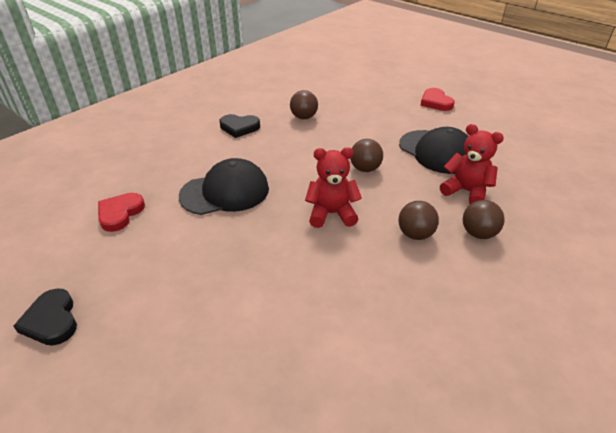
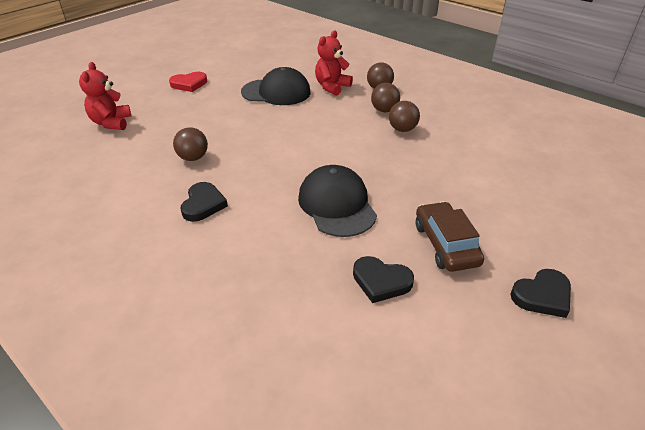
camera: 90 degrees left, 0 degrees up
(120, 213) = (381, 281): red heart -> black heart
(148, 259) = (445, 244): none -> brown car
(331, 214) = (365, 144): red teddy bear -> red teddy bear (111, 123)
(365, 169) = (299, 125): brown ball -> brown ball (402, 129)
(437, 152) = (276, 92): black cap -> black cap turned 45 degrees clockwise

